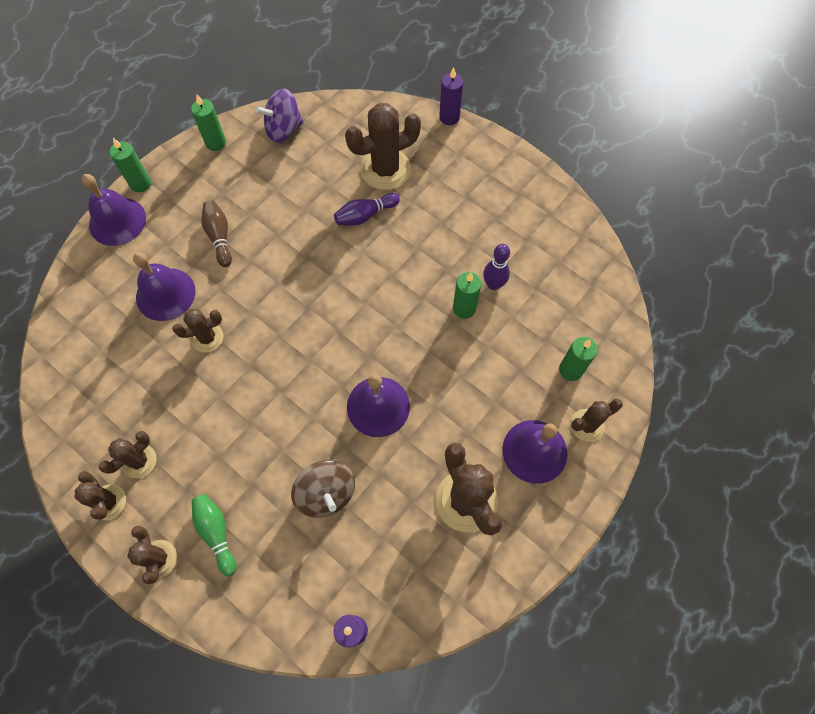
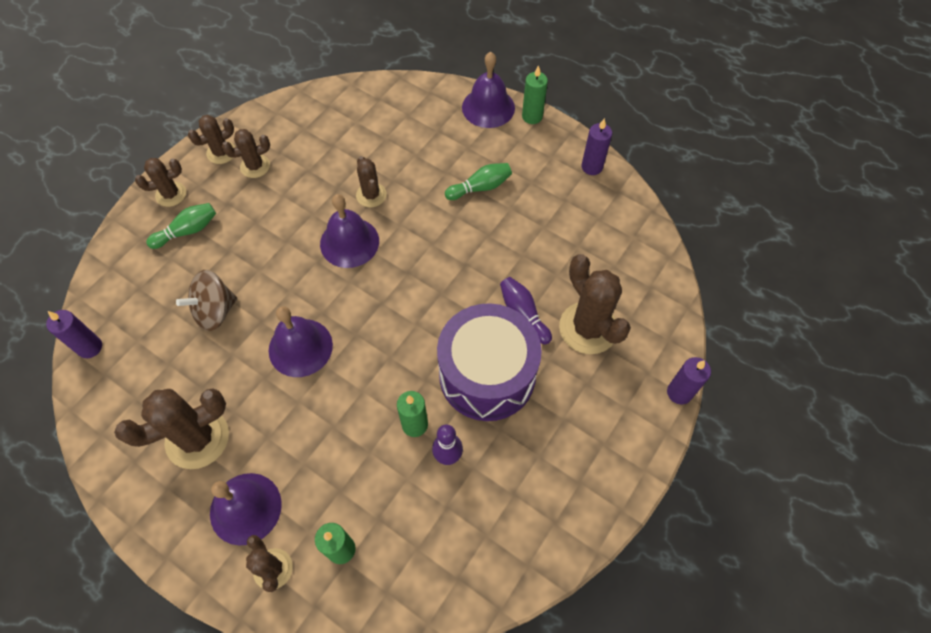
camera: 85 degrees right, 5 degrees down
(139, 461) = (255, 166): brown cactus -> brown cactus turned 60 degrees counterclockwise
(165, 294) = (414, 156): purple bell -> purple bell (349, 242)
(216, 143) = (592, 167): green candle -> purple candle
(219, 237) = (480, 187): brown bowling pin -> green bowling pin
(283, 130) = (622, 223): purple spinning top -> none
(422, 249) = (487, 375): none -> purple drum

